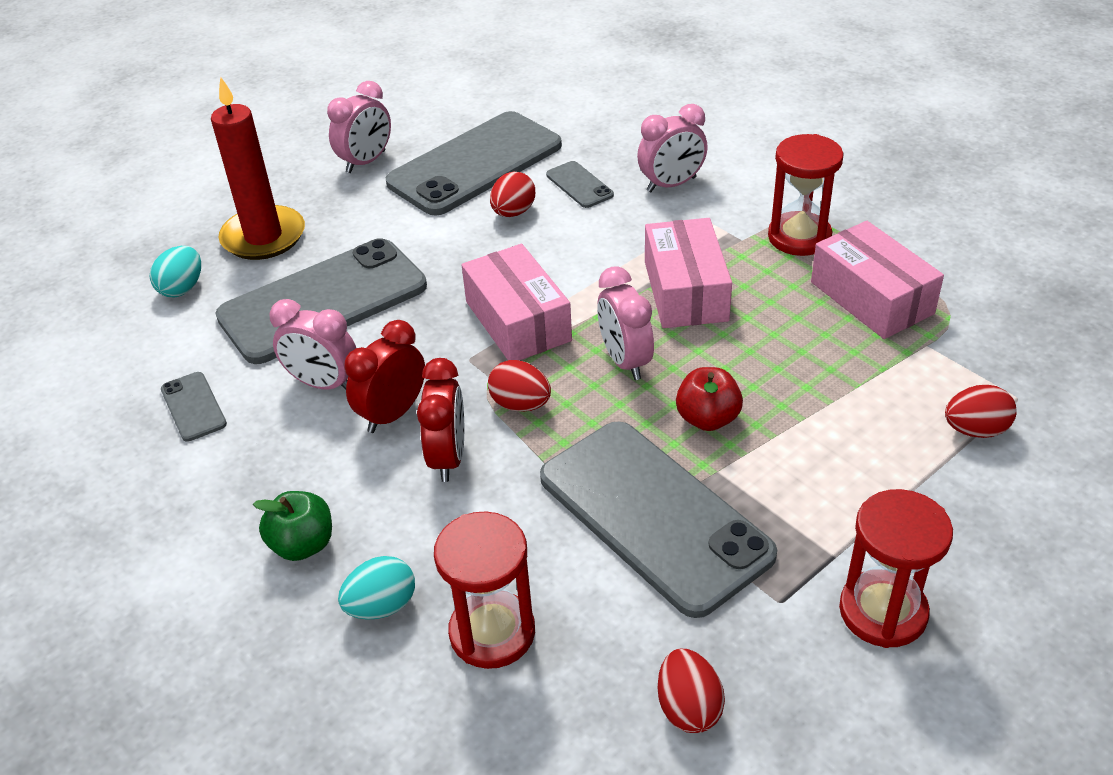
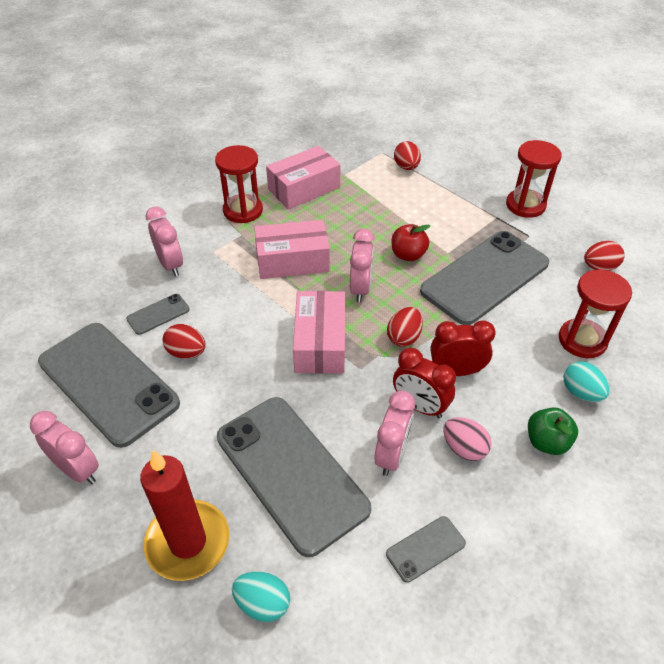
camera: 95 degrees left, 5 degrees up
(315, 453) = (464, 448): none -> pink egg
(518, 321) = (320, 343): pink box -> pink box turned 60 degrees counterclockwise
(625, 361) = (360, 288): pink clock -> pink clock turned 60 degrees counterclockwise

